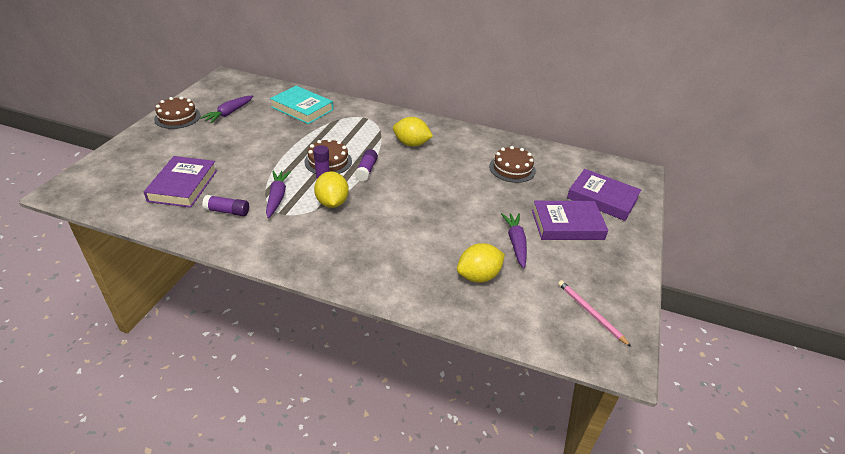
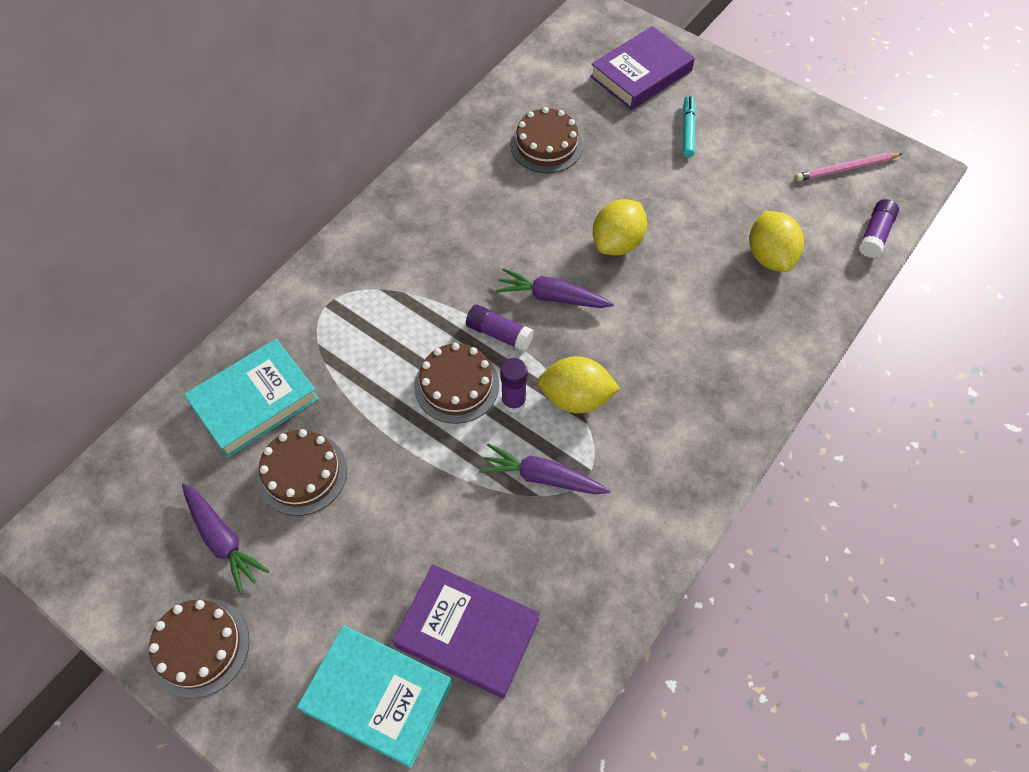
camera: 70 degrees left, 20 degrees up
(151, 165) = (377, 696): none -> turquoise book
(227, 211) = (564, 558): purple glue stick -> purple glue stick (875, 235)
(266, 126) = (302, 473): none -> brown cake
(411, 144) = (439, 253): yellow lemon -> yellow lemon (617, 243)
(515, 243) = (714, 197): purple carrot -> purple carrot (552, 297)
(567, 225) = (687, 130): purple book -> turquoise marker

